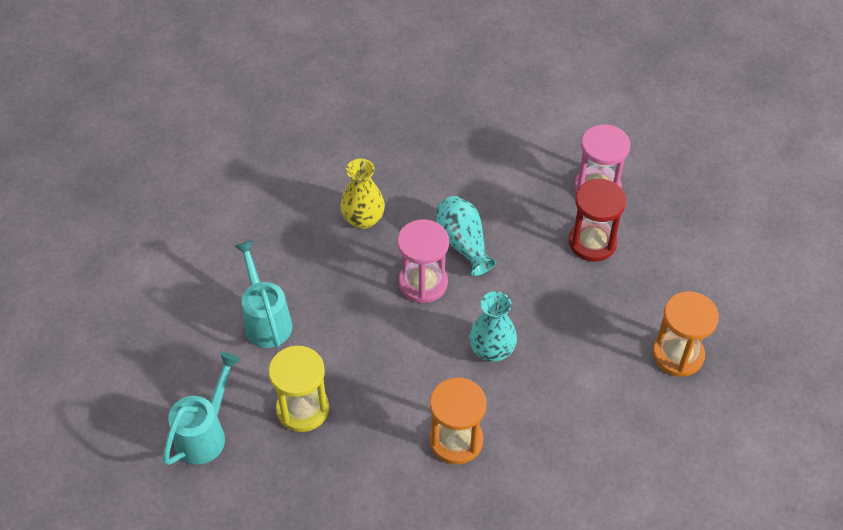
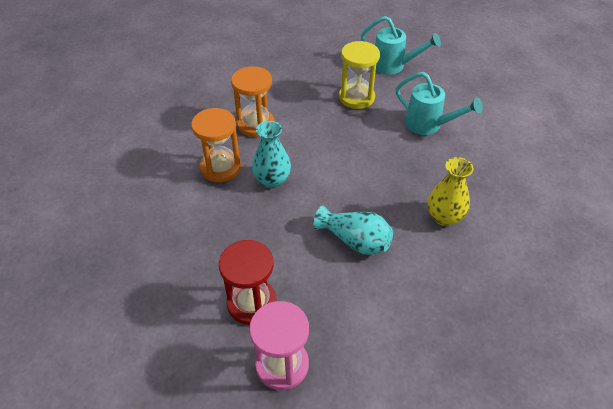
camera: 145 degrees right, 5 degrees down
(205, 434) = (393, 66): turquoise watering can -> turquoise watering can turned 60 degrees counterclockwise
(423, 283) = (357, 197): pink hourglass -> none
(678, 355) = (130, 247): orange hourglass -> orange hourglass (220, 167)

